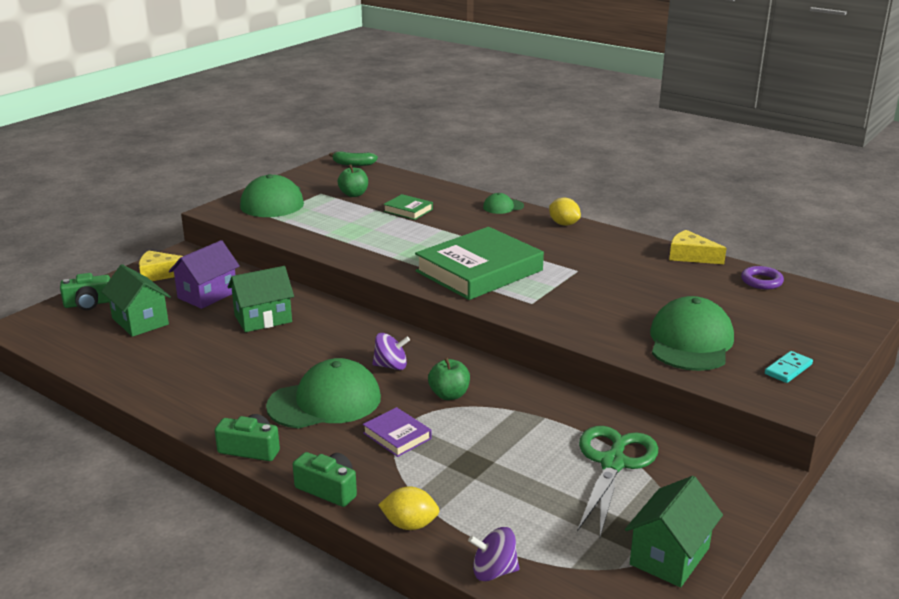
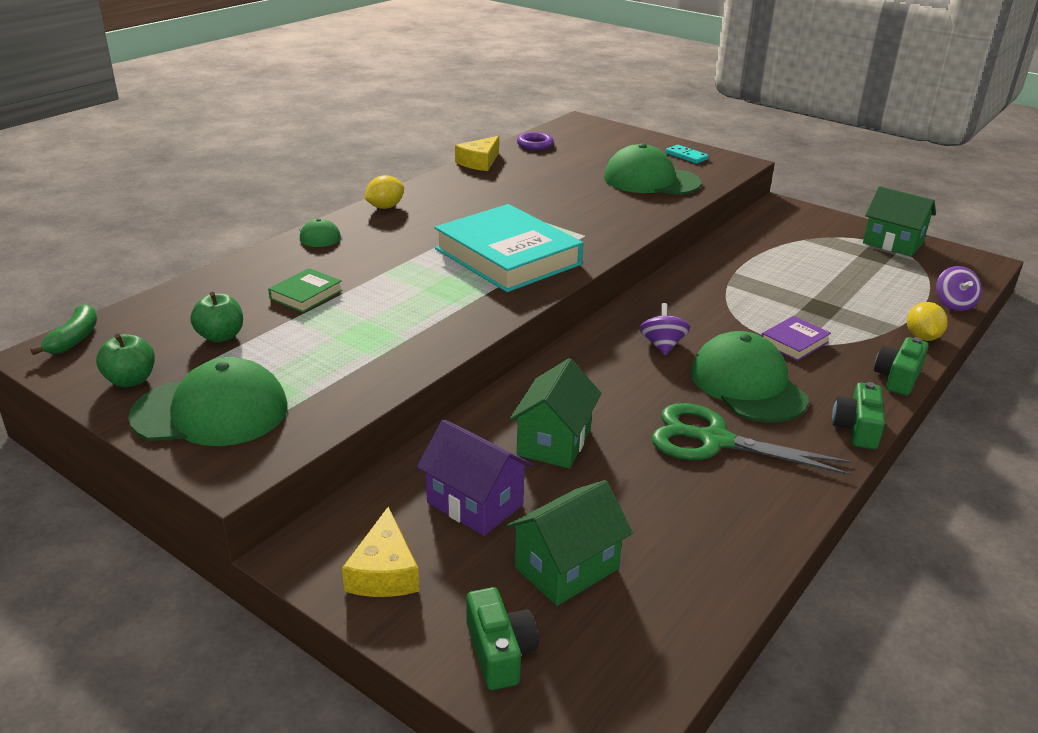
camera: 90 degrees left, 5 degrees up
(263, 318) = (554, 442): green house -> green house turned 45 degrees clockwise
(449, 395) = (711, 314): green apple -> green apple (131, 380)
(479, 271) = (507, 256): green book -> turquoise book
(613, 463) = (792, 251): green scissors -> green scissors (714, 441)

